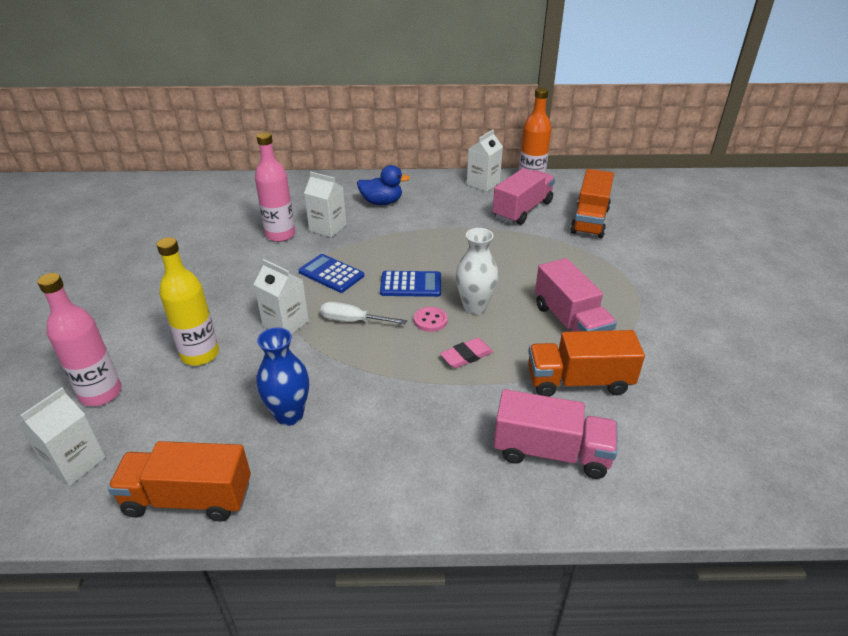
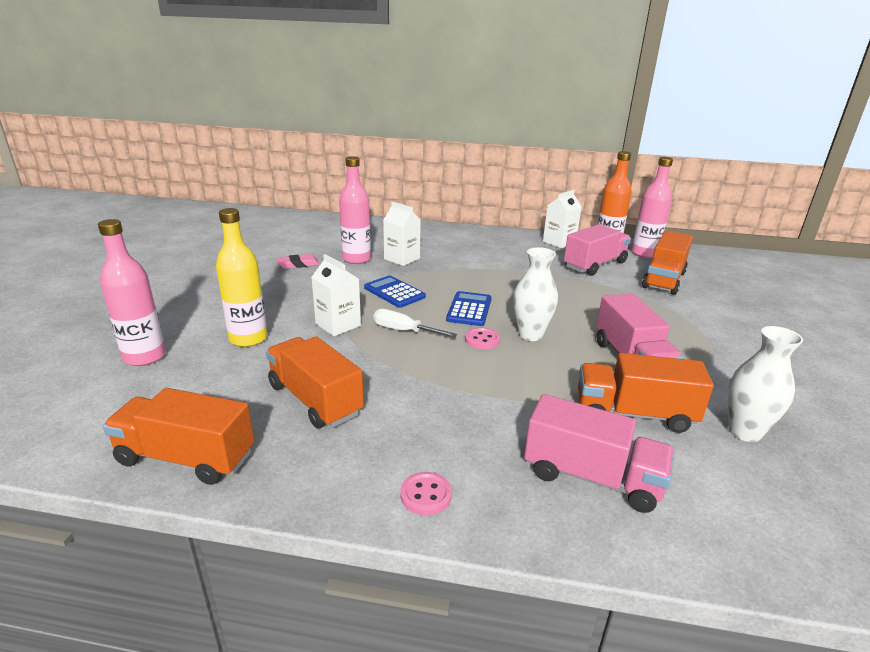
camera: 10 degrees right, 10 degrees down
(75, 462) = (94, 409): white carton -> none
(289, 415) = (315, 400): blue vase -> orange truck
(382, 202) = (458, 246): blue duck -> none
(411, 285) = (469, 309): blue calculator -> blue calculator turned 90 degrees counterclockwise
(415, 495) = (426, 495): none -> pink button
(466, 356) = (513, 374): pink eraser -> pink eraser (298, 264)
(568, 188) = (644, 253): none -> pink bottle
(671, 384) = (744, 432): none -> white vase

